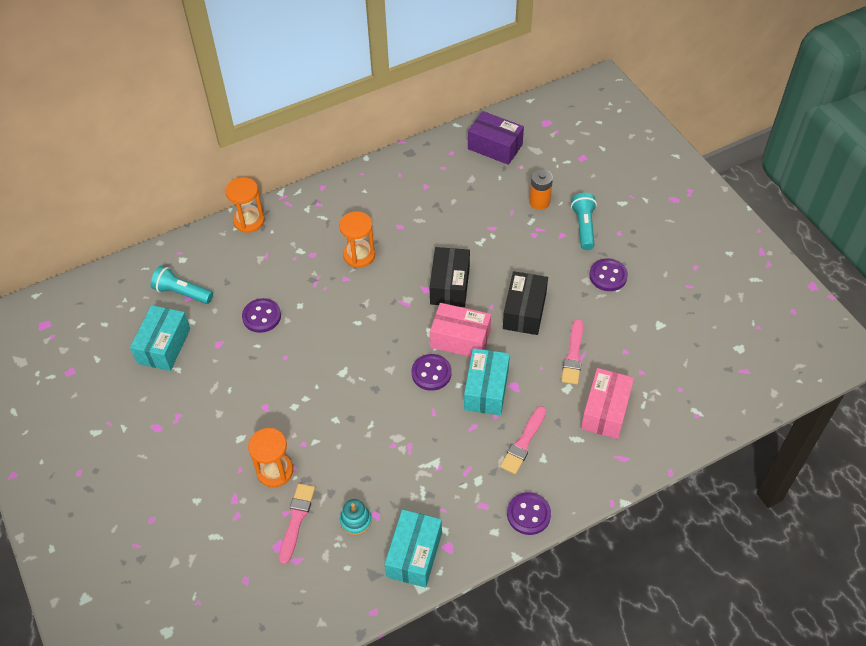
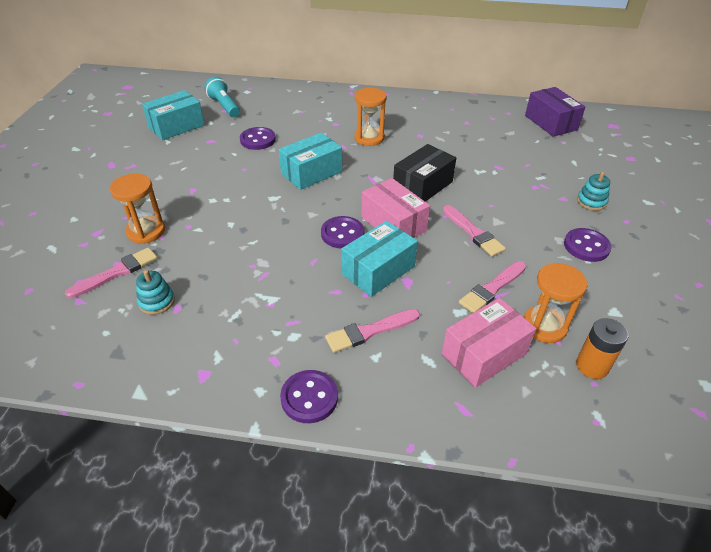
camera: 35 degrees right, 10 degrees down
(249, 221) = (313, 90): orange hourglass -> orange hourglass (544, 326)
(414, 555) = (168, 360): turquoise box -> turquoise box (311, 172)
(524, 311) = (473, 233): black box -> pink brush
(539, 202) = (560, 169): orange battery -> orange battery (592, 366)
(584, 227) = (591, 202): turquoise flashlight -> turquoise stacking toy

